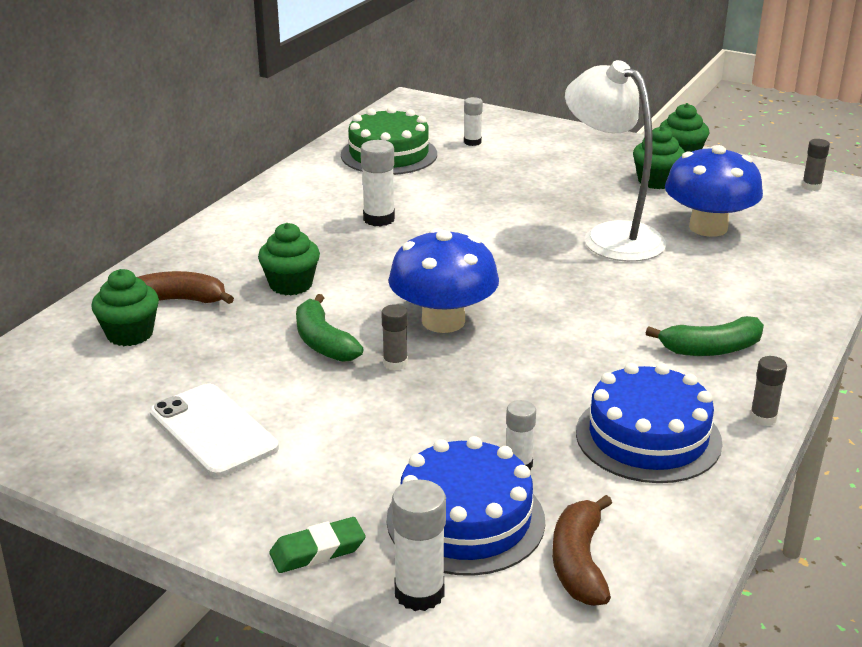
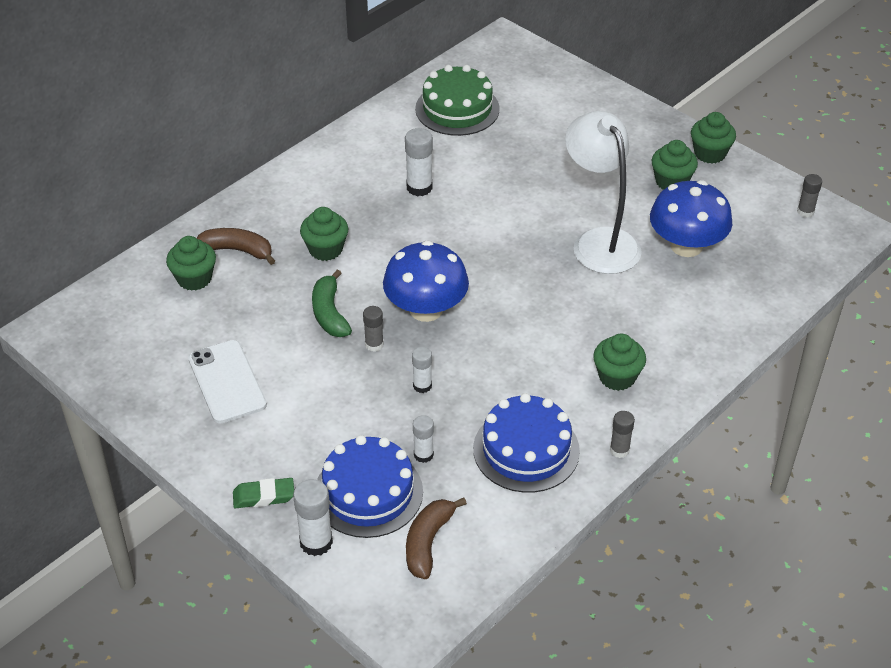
camera: 15 degrees right, 15 degrees up
(472, 142) = (535, 104): white glue stick -> white glue stick (422, 386)
(711, 349) = (617, 377): green banana -> green cupcake

